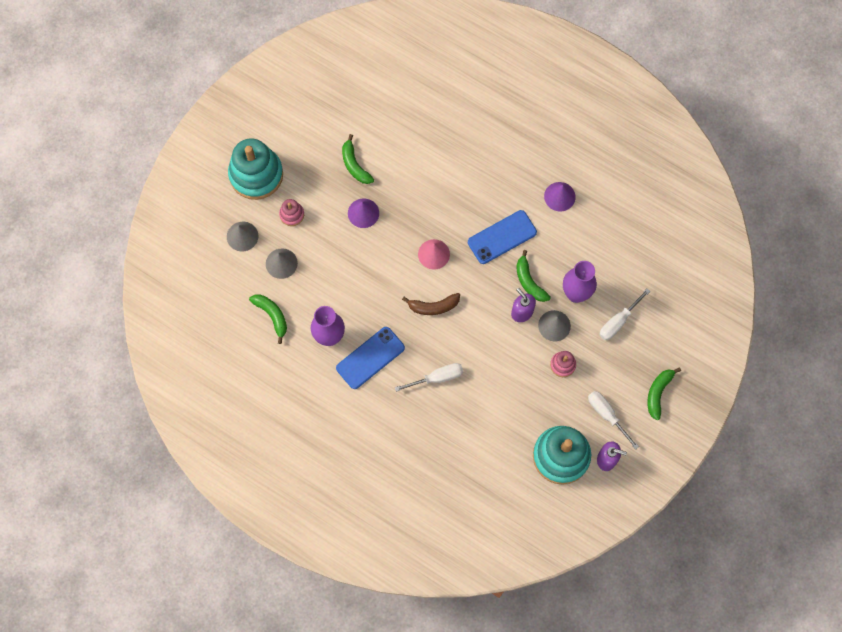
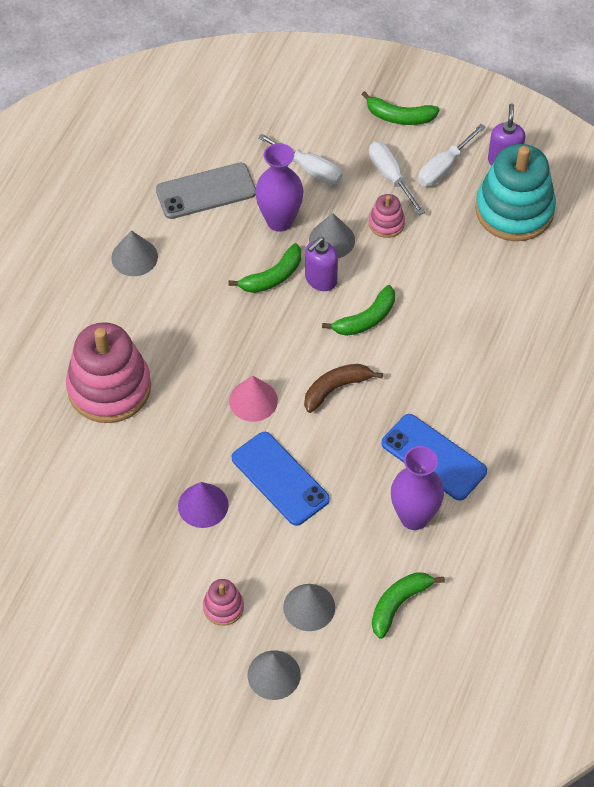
camera: 100 degrees left, 15 degrees down
(256, 175) = (162, 674): turquoise stacking toy -> none
(354, 165) = (123, 531): green banana -> green banana (366, 319)
(433, 307) = (336, 388): brown banana -> brown banana turned 105 degrees counterclockwise
(437, 378) = (442, 368): white screwdriver -> white screwdriver (391, 177)
(459, 169) = (109, 388): none -> pink stacking toy
(502, 237) = (210, 318): blue phone -> blue phone (280, 479)
(559, 196) = (134, 257): purple cone -> grey cone
(608, 249) = (206, 191): none -> grey phone

